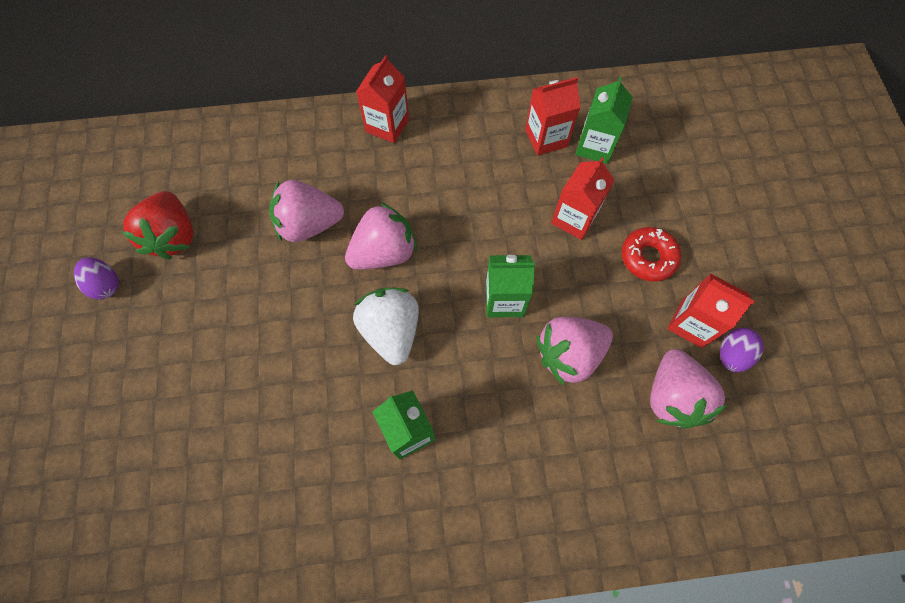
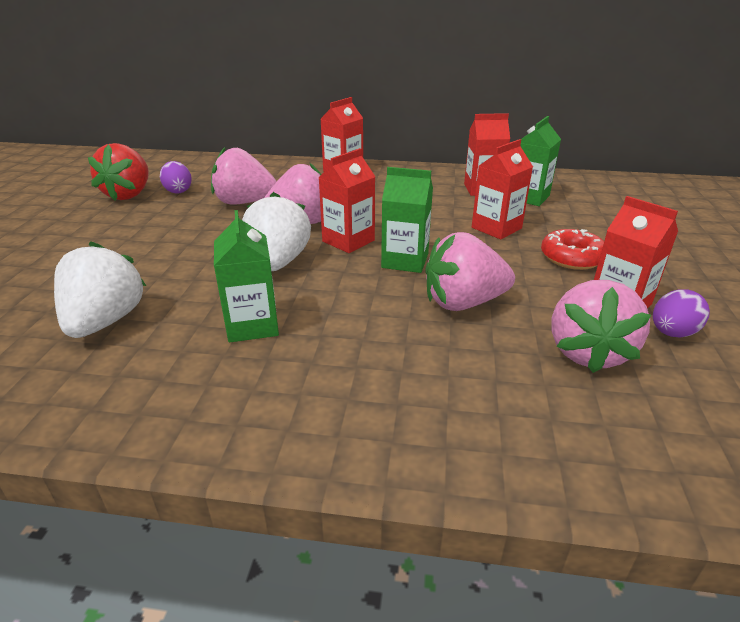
camera: 15 degrees right, 35 degrees down
(106, 285) = (52, 208): purple egg -> purple egg (178, 191)
(283, 460) = (105, 321): none -> white strawberry
(442, 277) = (348, 241): none -> red carton

